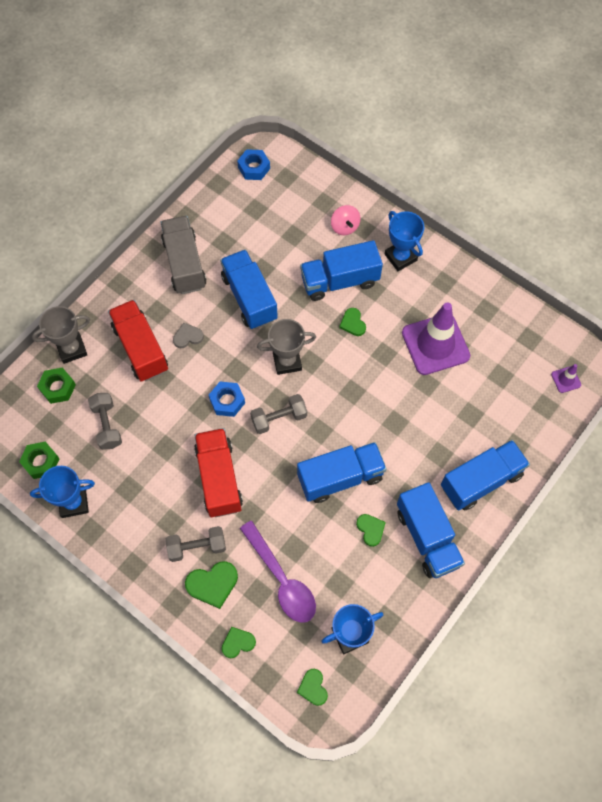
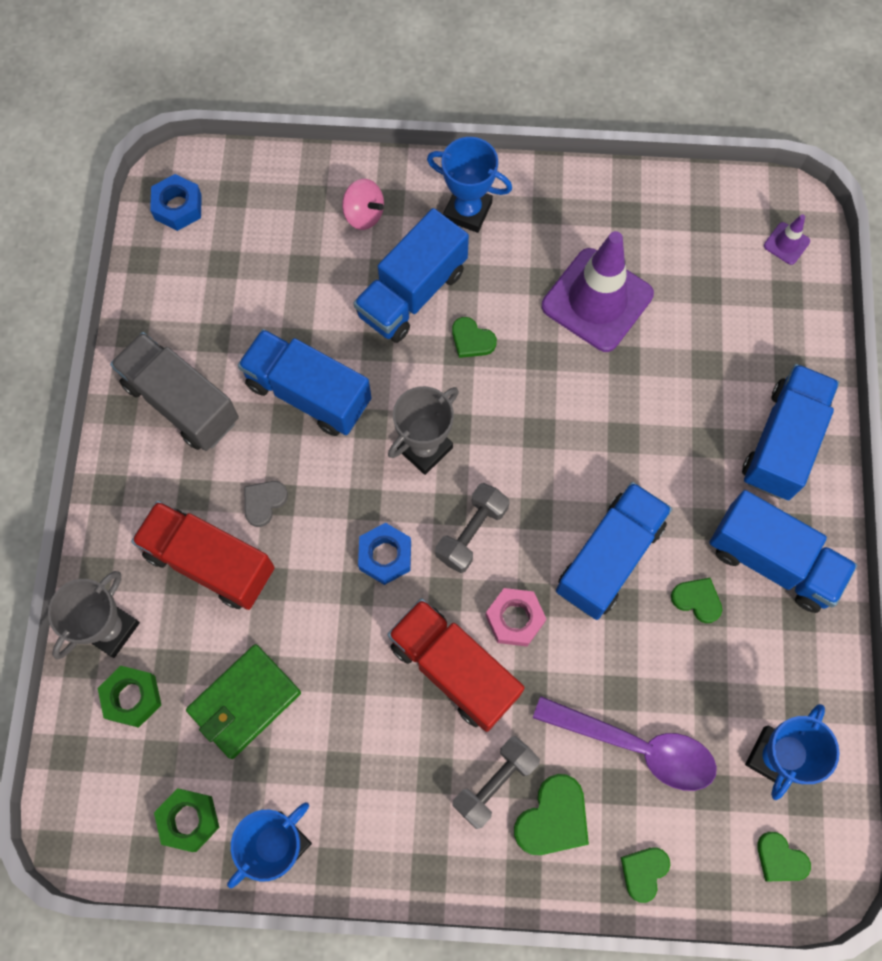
camera: 35 degrees left, 5 degrees up
(107, 425) = (244, 702): grey dumbbell -> green wallet
(268, 475) = (515, 619): none -> pink nut

